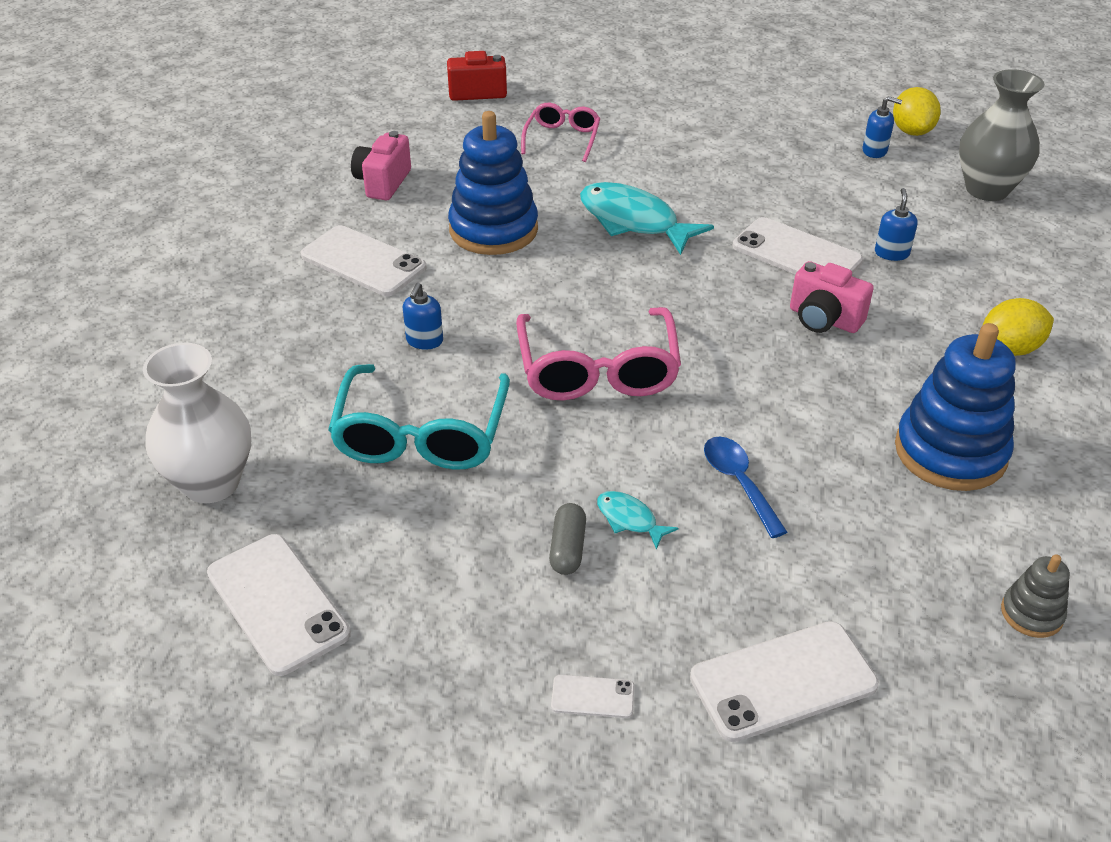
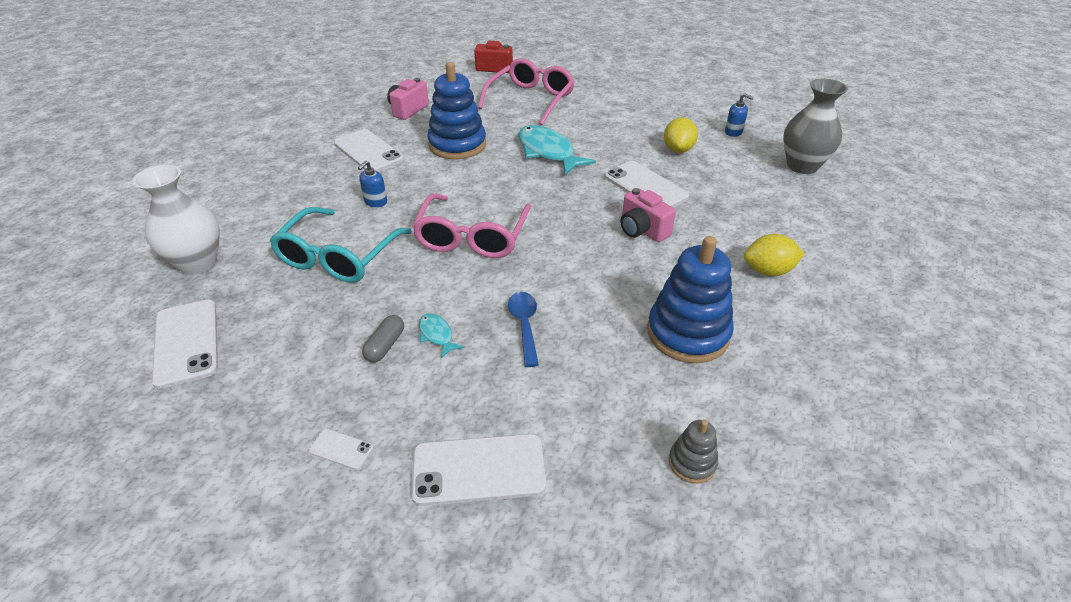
camera: 15 degrees right, 0 degrees up
(562, 139) = (531, 99): pink glasses -> pink glasses, size x1.70
(891, 253) = (712, 196): blue soap dispenser -> none
(911, 131) = (766, 123): yellow lemon -> yellow lemon (678, 149)

